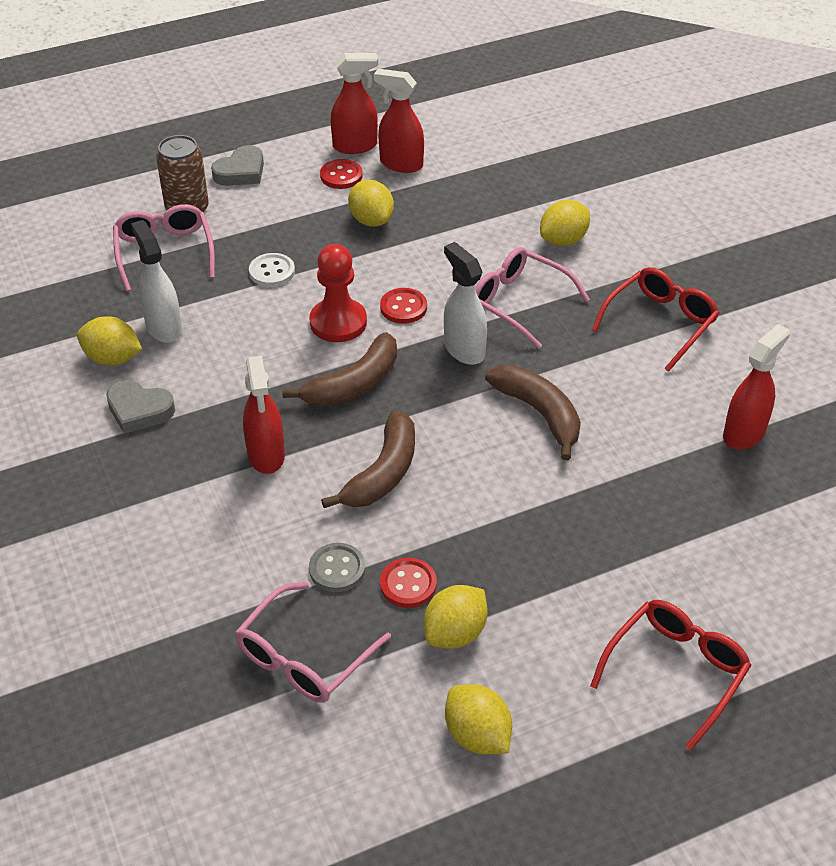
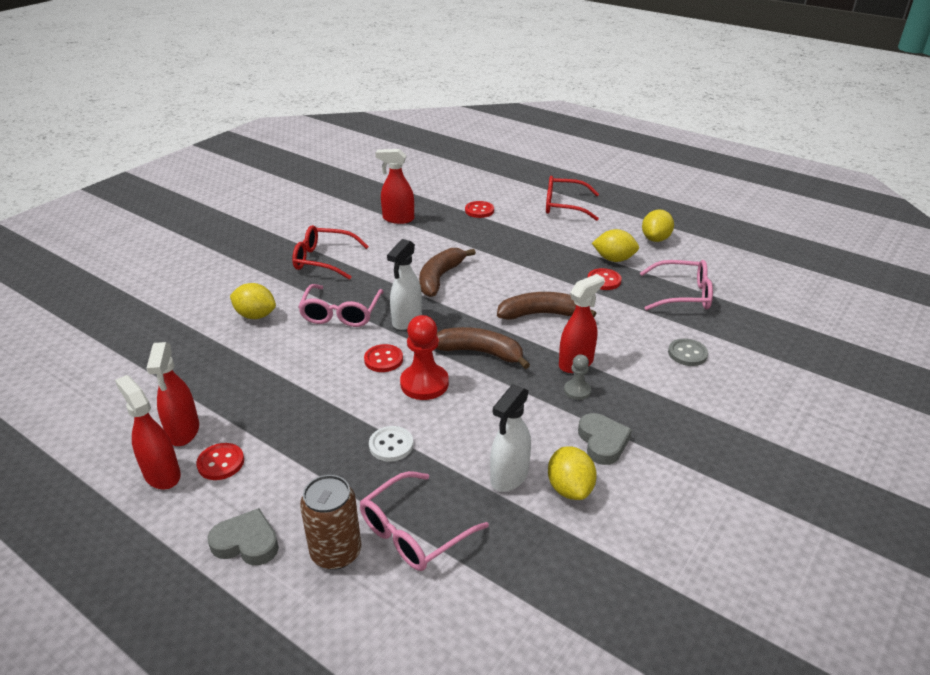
camera: 120 degrees left, 10 degrees down
(223, 431) = (577, 391): none -> grey pawn
(337, 569) = (622, 304): grey button -> grey button (687, 353)
(371, 220) = (283, 416): yellow lemon -> none
(721, 542) = (479, 210): none -> red button

